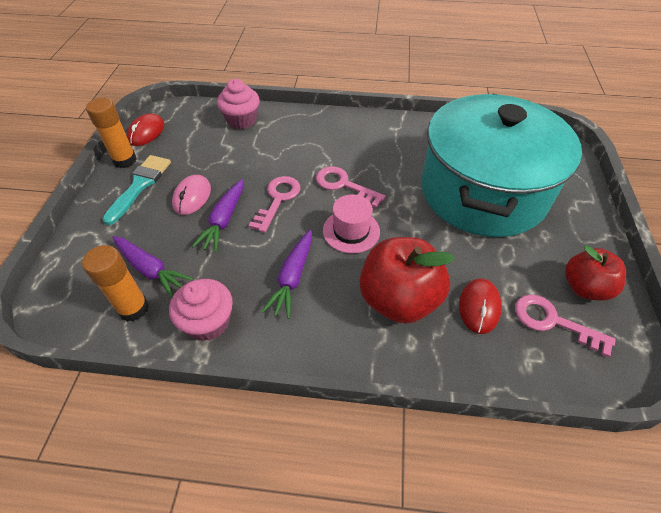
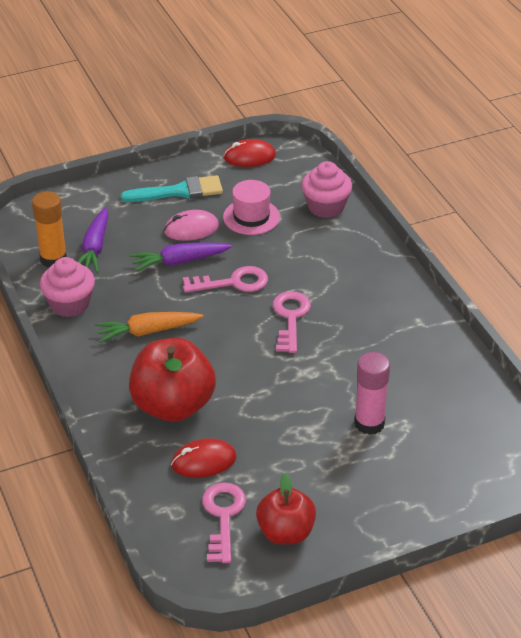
camera: 60 degrees right, 10 degrees down
(125, 160) = (201, 165): orange glue stick -> none
(292, 278) = (147, 331): purple carrot -> orange carrot
(351, 231) = (231, 346): pink hat -> pink hat (251, 217)
(482, 192) = (369, 423): turquoise pot -> pink glue stick

